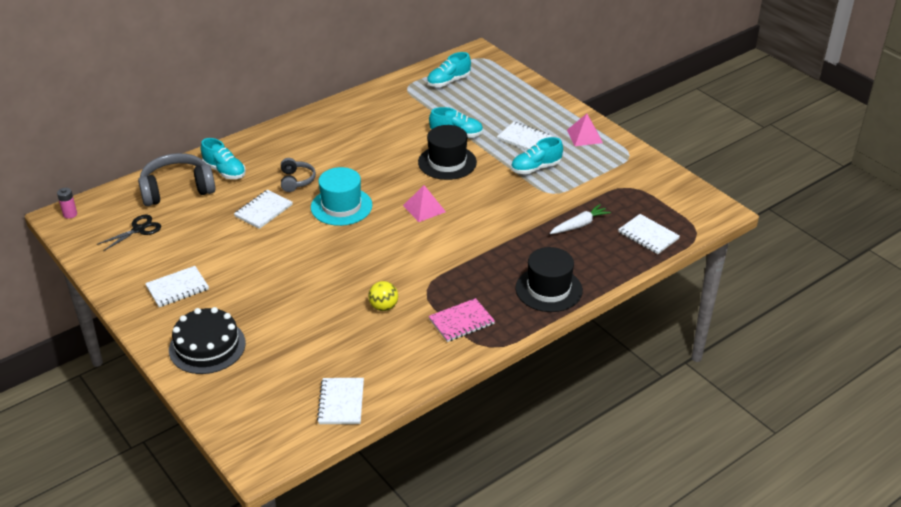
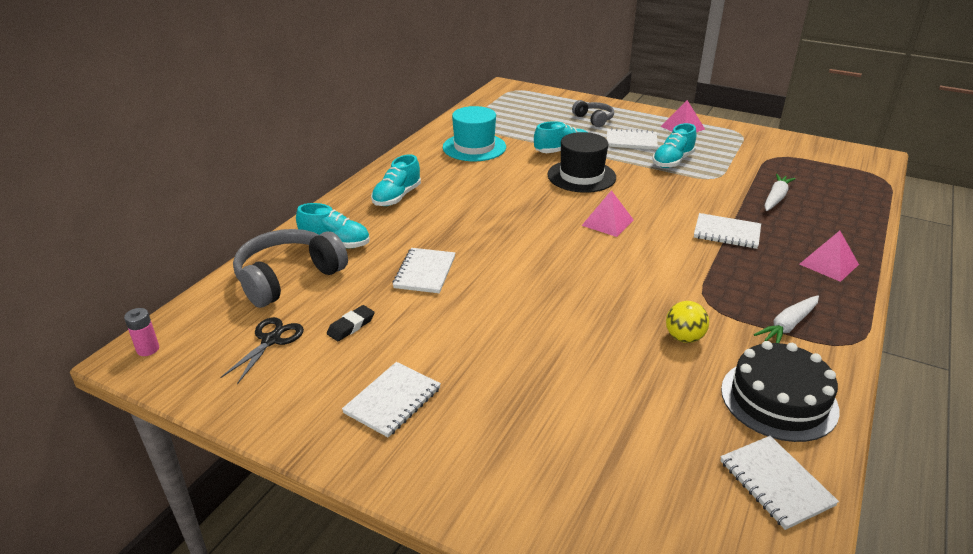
camera: 25 degrees left, 5 degrees down
(189, 235) = (351, 326): none -> black eraser
(207, 346) = (511, 471): black cake -> black cake (779, 399)
(296, 180) = (434, 231): grey headphones -> grey headphones (594, 119)
(341, 206) = (514, 244): turquoise hat -> turquoise hat (474, 147)
(448, 82) = (504, 113): turquoise shoe -> turquoise shoe (397, 197)
(461, 321) = (788, 326): pink notebook -> white carrot
(548, 289) = (828, 264): black hat -> pink pyramid
(648, 235) = (847, 191): white notebook -> white notebook (726, 233)

